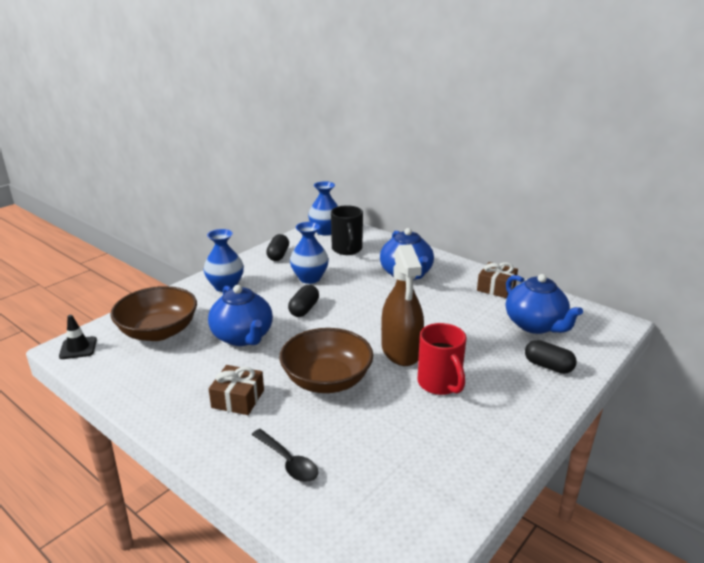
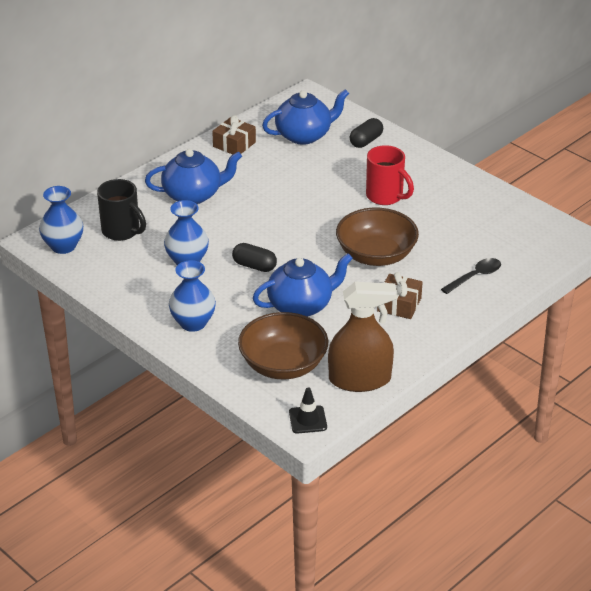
camera: 85 degrees left, 10 degrees up
(278, 255) = (122, 284): black capsule -> none
(347, 249) = (122, 231): black mug -> black mug turned 45 degrees clockwise
(401, 350) = (335, 211): brown spray bottle -> brown spray bottle (360, 379)
(440, 384) = (385, 196): red mug -> red mug turned 60 degrees clockwise

